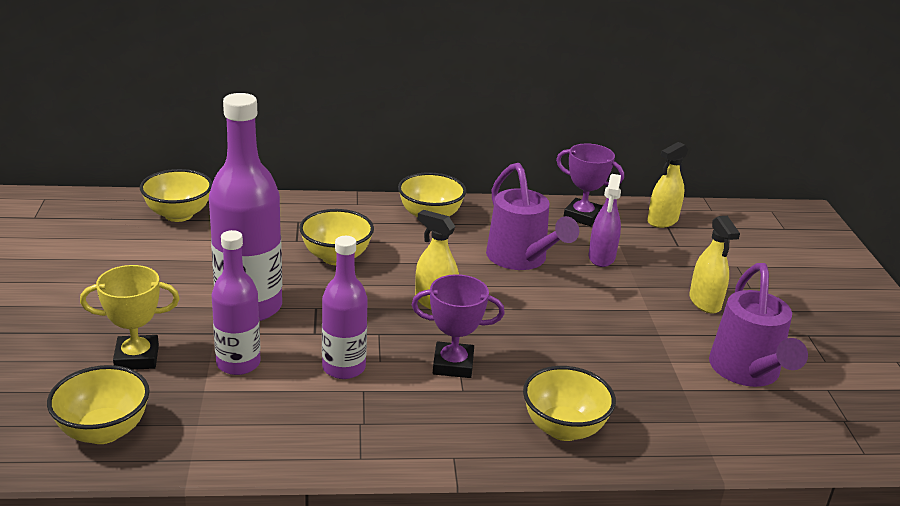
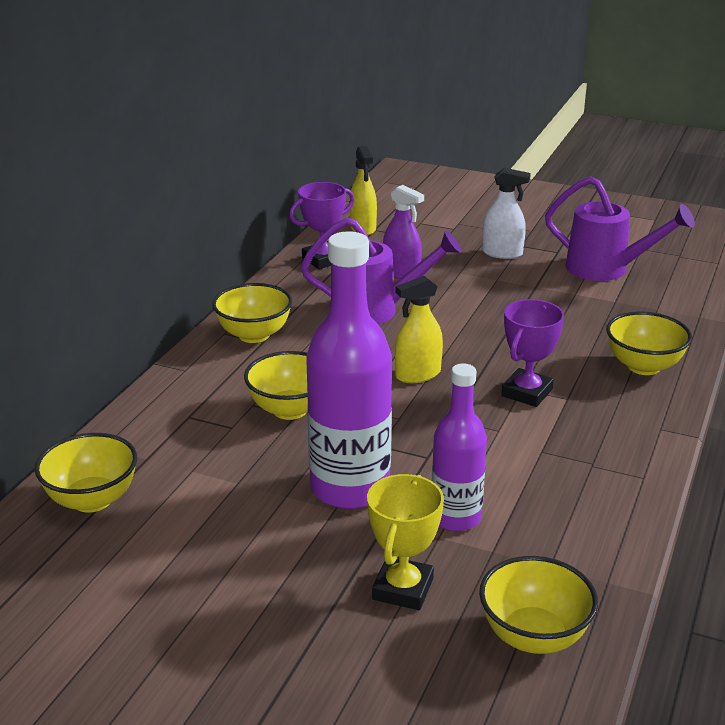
camera: 60 degrees left, 0 degrees up
(344, 368) = (499, 453): purple bottle -> none
(705, 302) = (502, 253): yellow spray bottle -> white spray bottle

